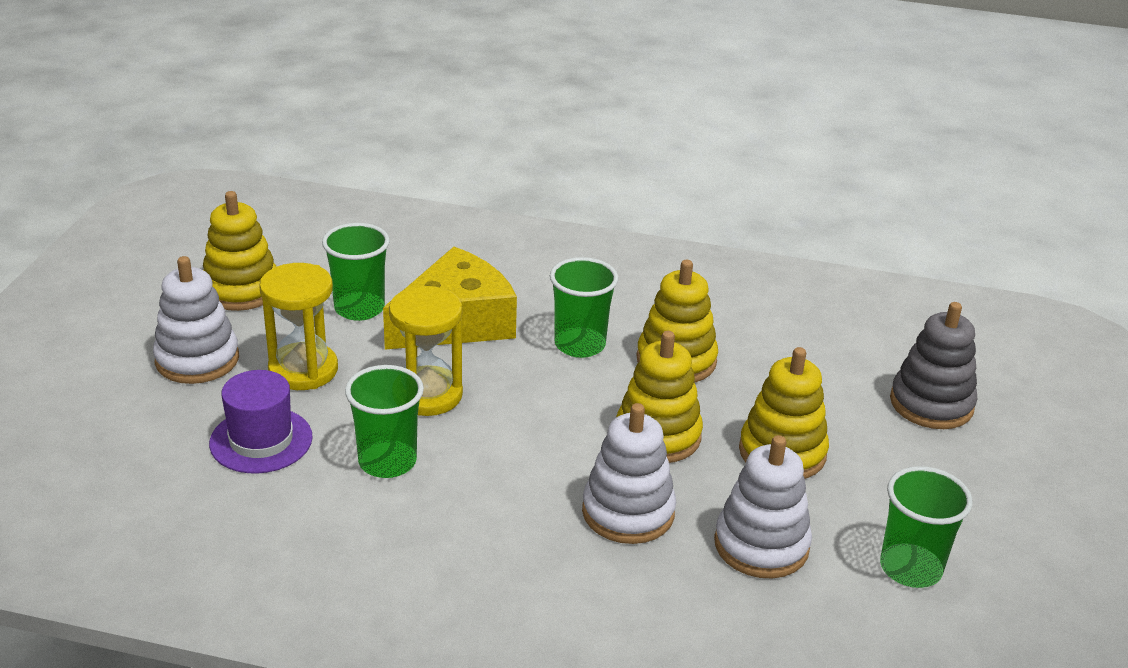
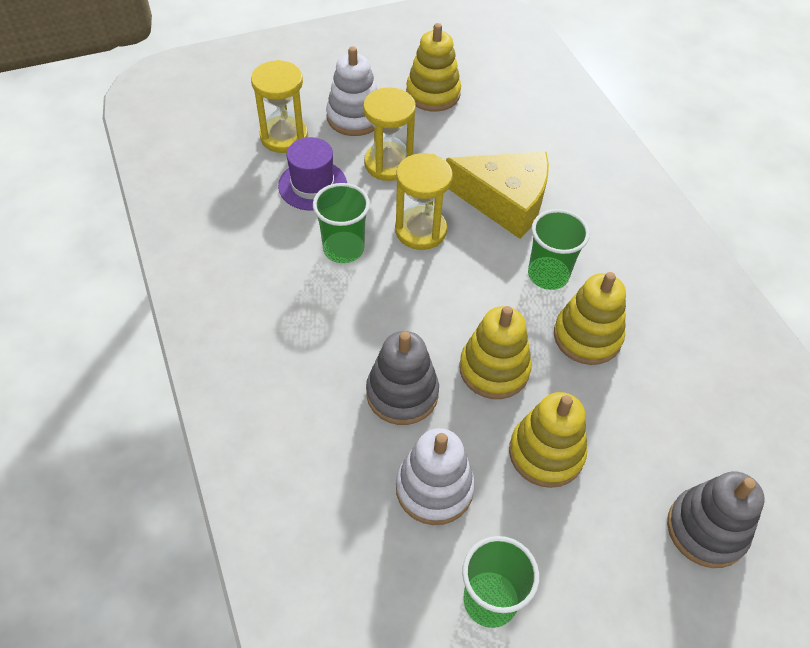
camera: 55 degrees right, 20 degrees up
(151, 426) = (284, 137): none -> yellow hourglass
(359, 308) = (470, 151): green cup -> none
(628, 512) = (402, 393): white stacking toy -> grey stacking toy

